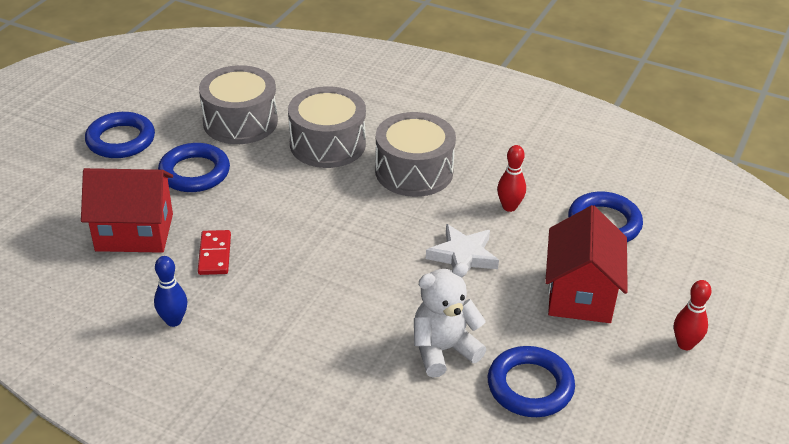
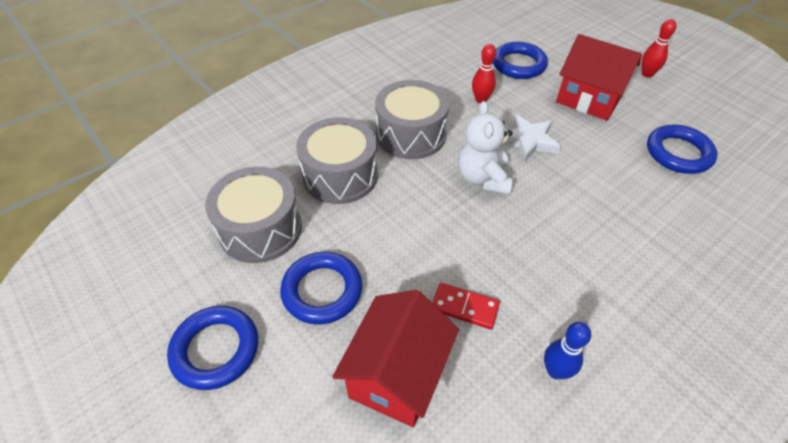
camera: 65 degrees left, 10 degrees up
(443, 350) = (633, 185): white teddy bear -> white teddy bear (483, 179)

